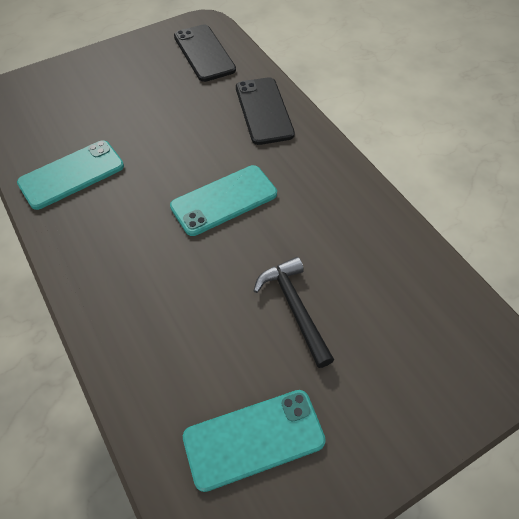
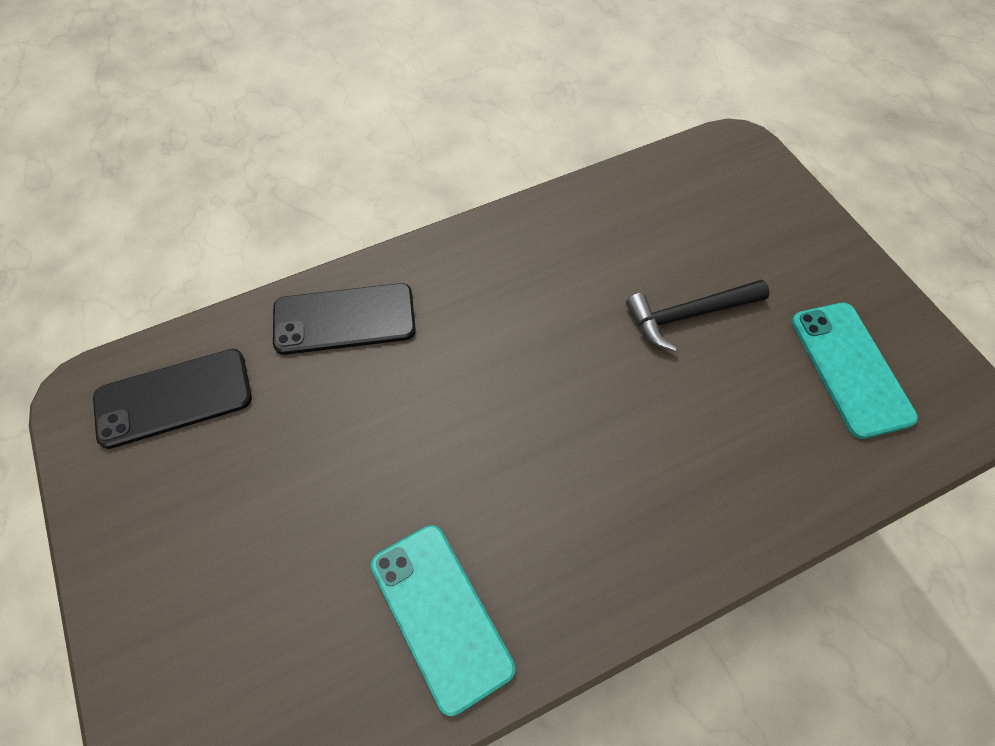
camera: 85 degrees left, 5 degrees up
(224, 200) = (518, 382): turquoise phone -> none

